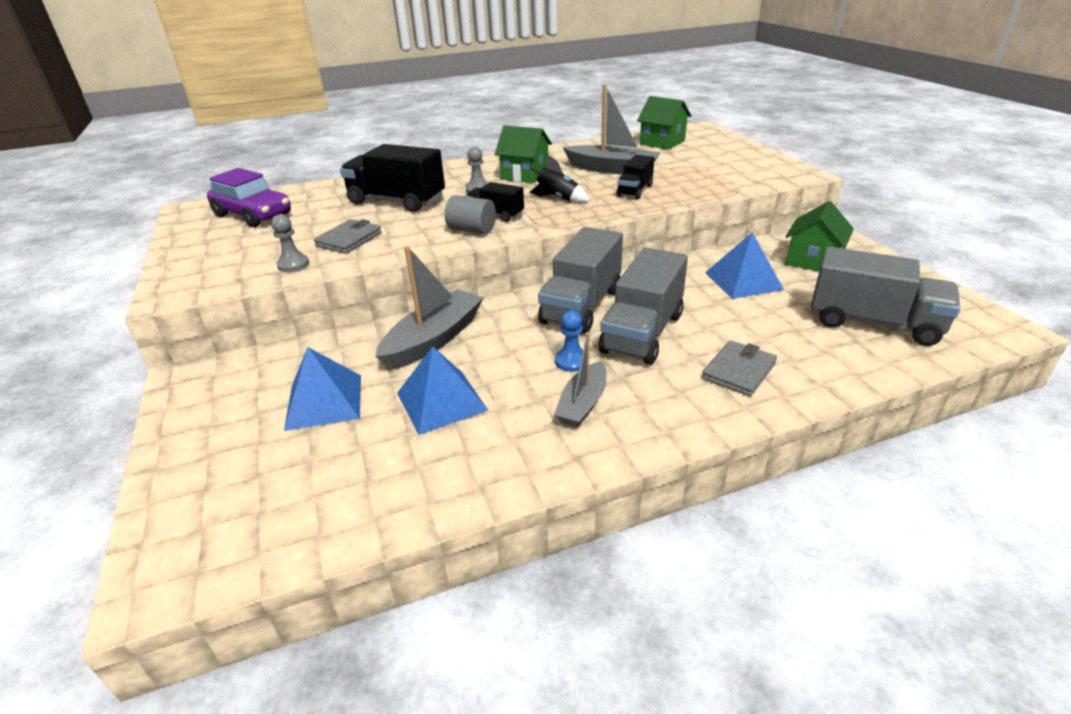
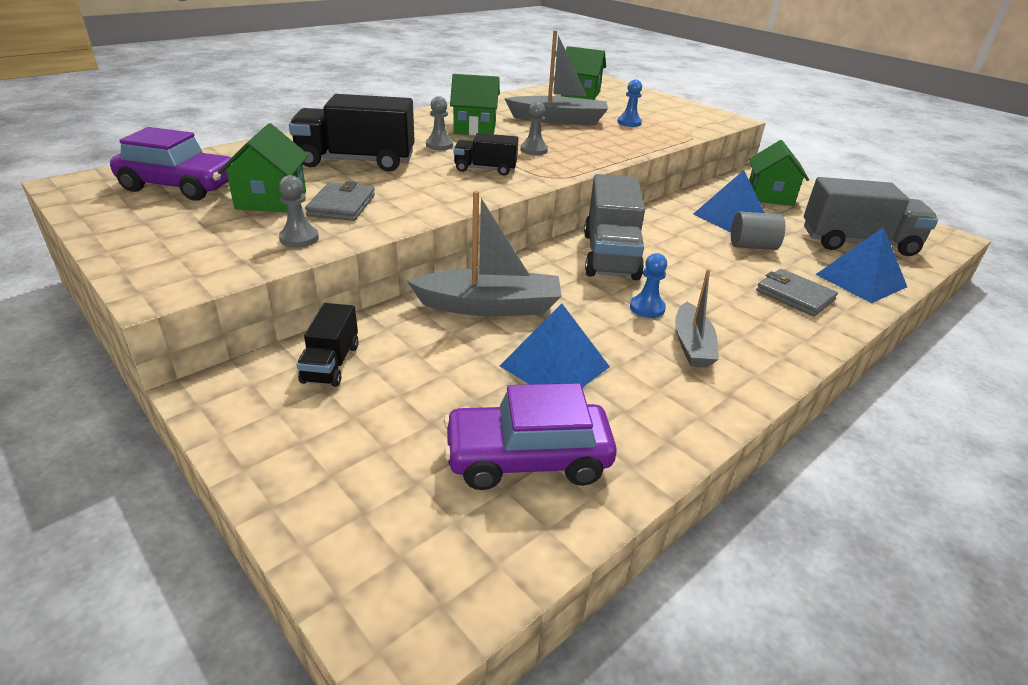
camera: 25 degrees left, 0 degrees up
(303, 231) = (271, 200): none -> green house
(324, 401) = (424, 389): blue pyramid -> blue pyramid (861, 280)
(351, 475) = (527, 458): none -> purple car
(434, 339) = (490, 306): grey boat -> grey boat turned 75 degrees clockwise
(472, 230) = (475, 186): grey cylinder -> grey cylinder (752, 246)
(558, 199) = (534, 150): black rocket -> grey pawn
(634, 190) = (601, 139): black truck -> black truck (331, 363)
(642, 333) = (687, 273): grey truck -> none
(682, 174) = (629, 123): none -> blue pawn
(738, 371) = (794, 295): grey wallet -> grey wallet turned 60 degrees counterclockwise

